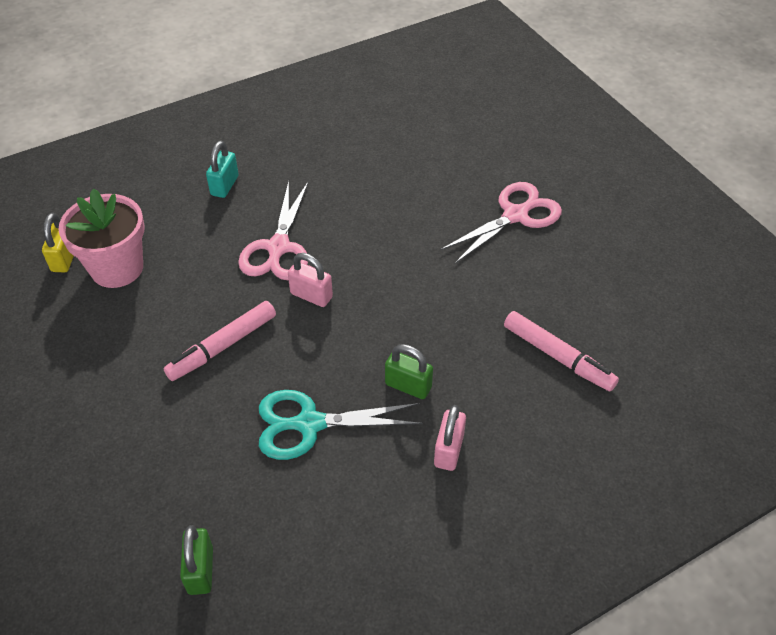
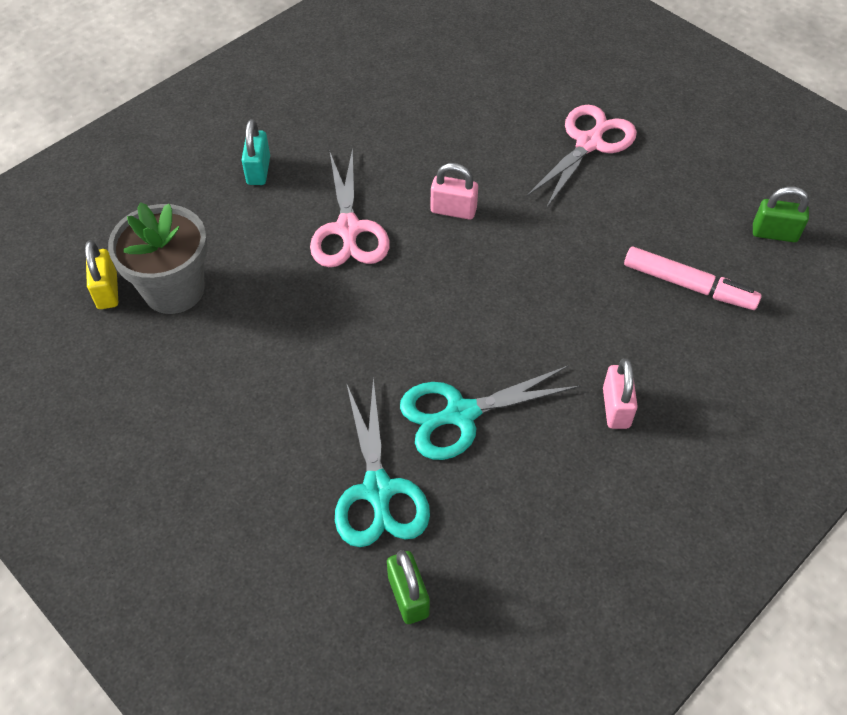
camera: 15 degrees left, 5 degrees up
(117, 268) = (174, 289): pink flower pot -> grey flower pot
(212, 472) = (378, 490): none -> turquoise scissors
(223, 346) = (332, 352): pink marker -> none
(311, 295) = (406, 275): pink padlock -> pink padlock (453, 210)
(408, 386) = (548, 350): green padlock -> green padlock (774, 233)

